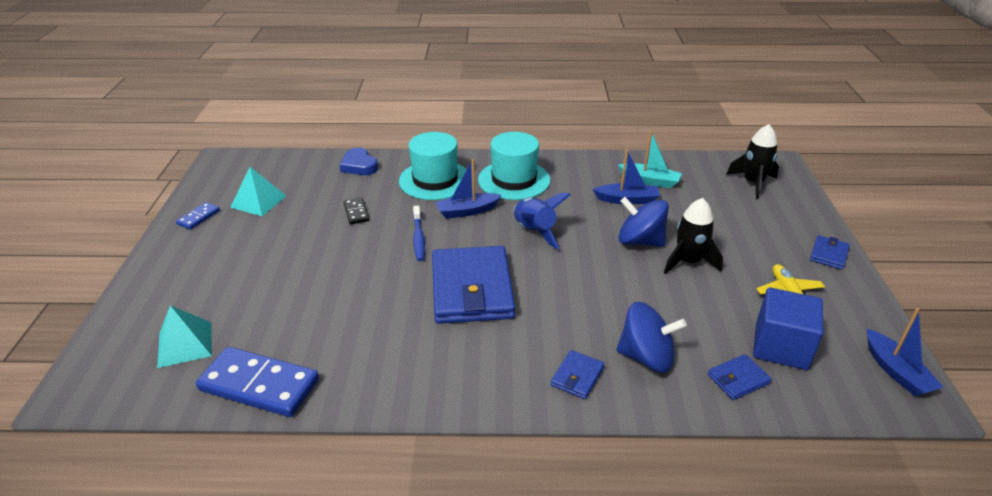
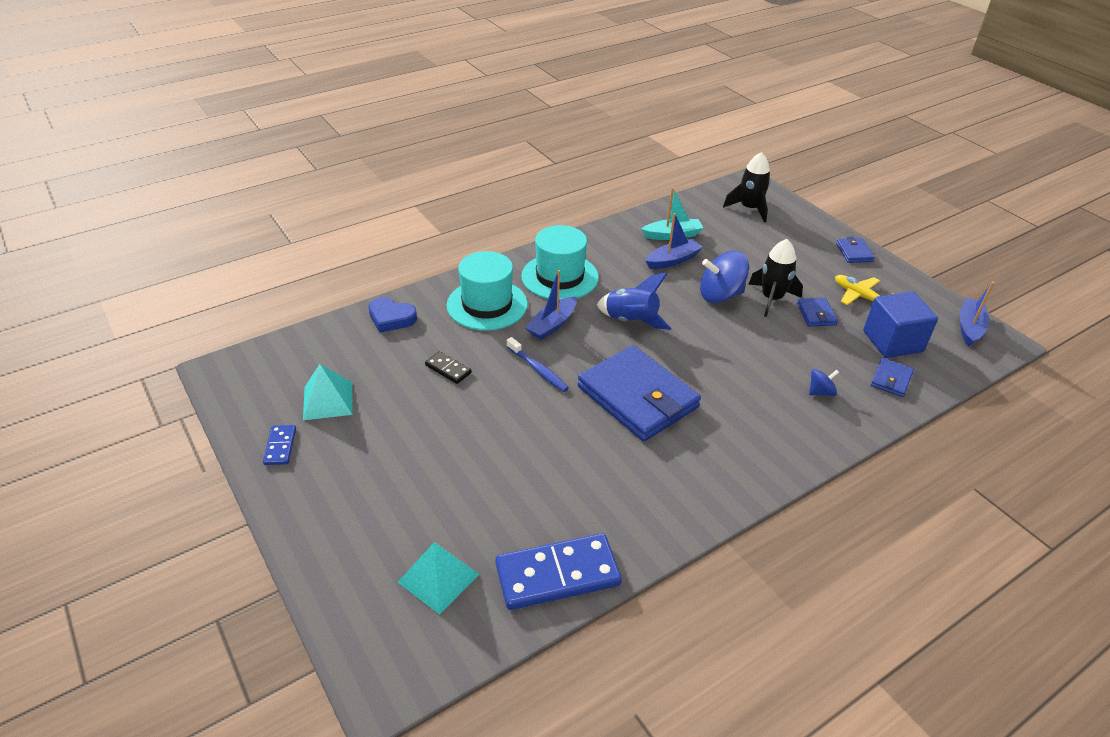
camera: 35 degrees left, 5 degrees up
(577, 376) = (792, 432): blue wallet -> blue wallet (816, 314)
(646, 357) = (820, 392): blue spinning top -> blue spinning top, size x0.52
(896, 371) = (969, 327): blue boat -> blue boat turned 105 degrees counterclockwise

